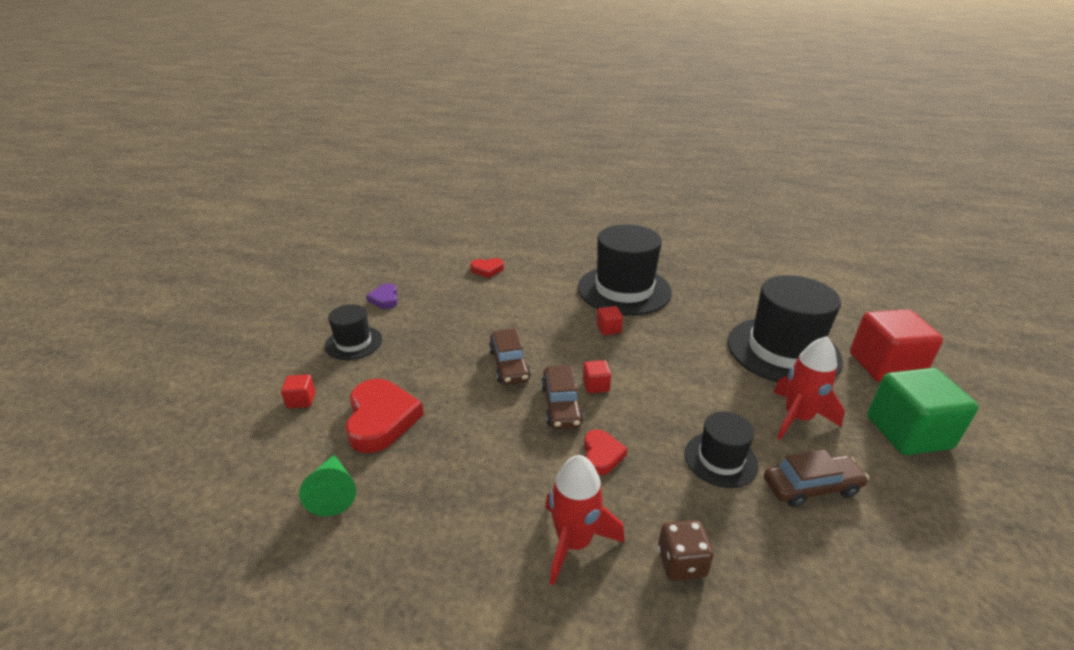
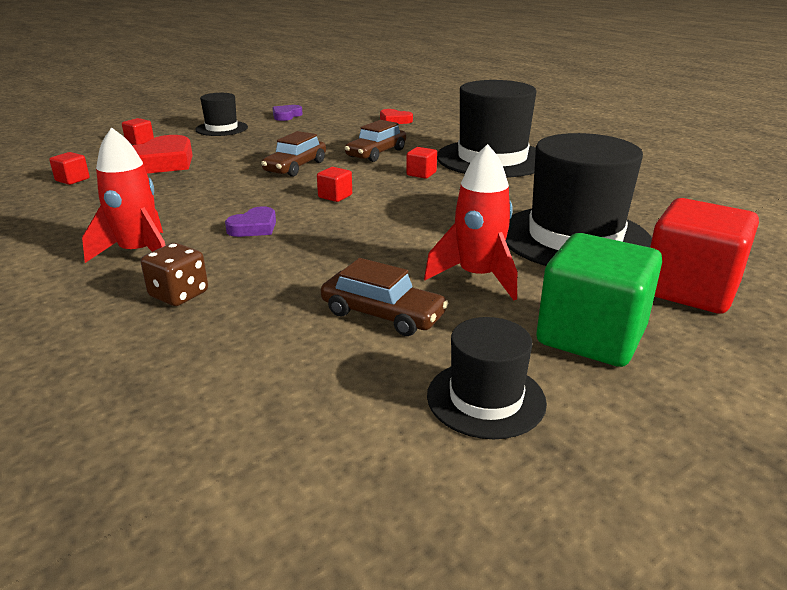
camera: 40 degrees right, 5 degrees down
(333, 492) = (72, 180): green cone -> red cube
(561, 405) = (285, 196): brown car -> brown car (376, 153)
(602, 455) = (254, 227): red heart -> purple heart
(720, 459) = (339, 267): black hat -> black hat (486, 399)

